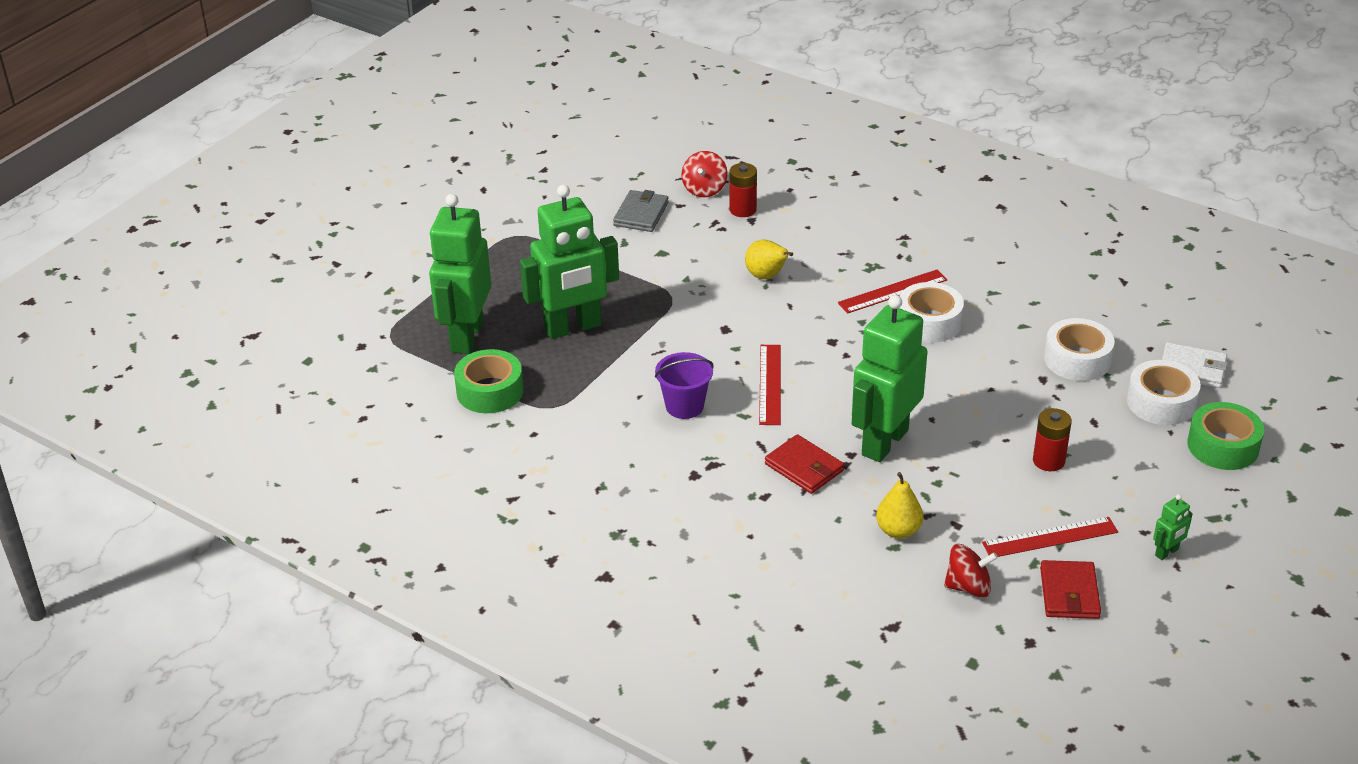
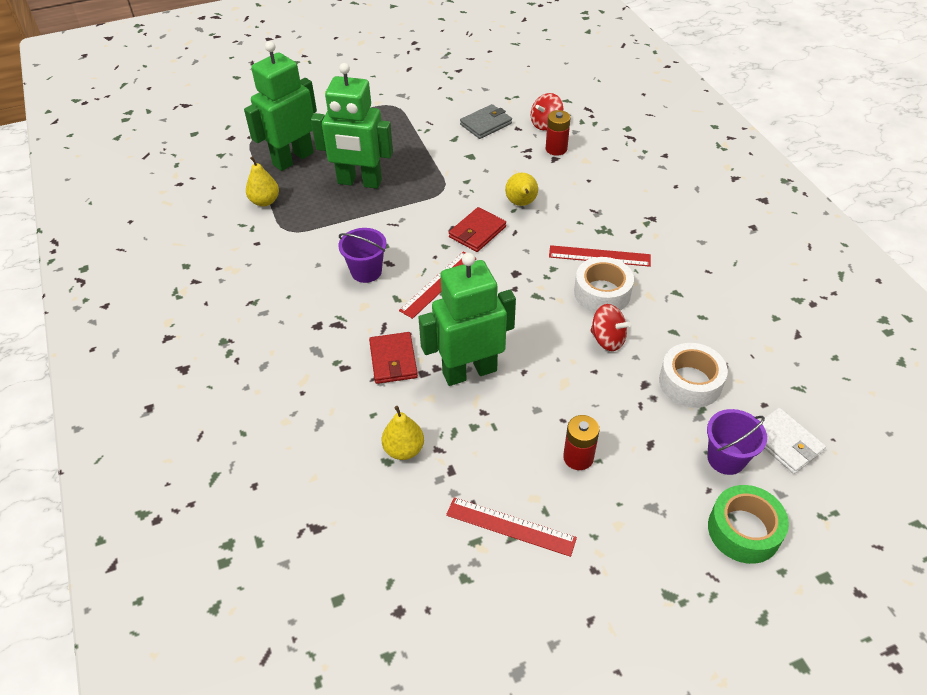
camera: 35 degrees right, 10 degrees up
(490, 391) = (265, 201): green tape -> yellow pear
(968, 587) = (404, 530): red spinning top -> red spinning top (607, 339)
(1069, 593) = (475, 587): red wallet -> red wallet (477, 232)
(1161, 402) = (726, 458): white tape -> purple bucket
(1167, 552) = (594, 602): green robot -> none

